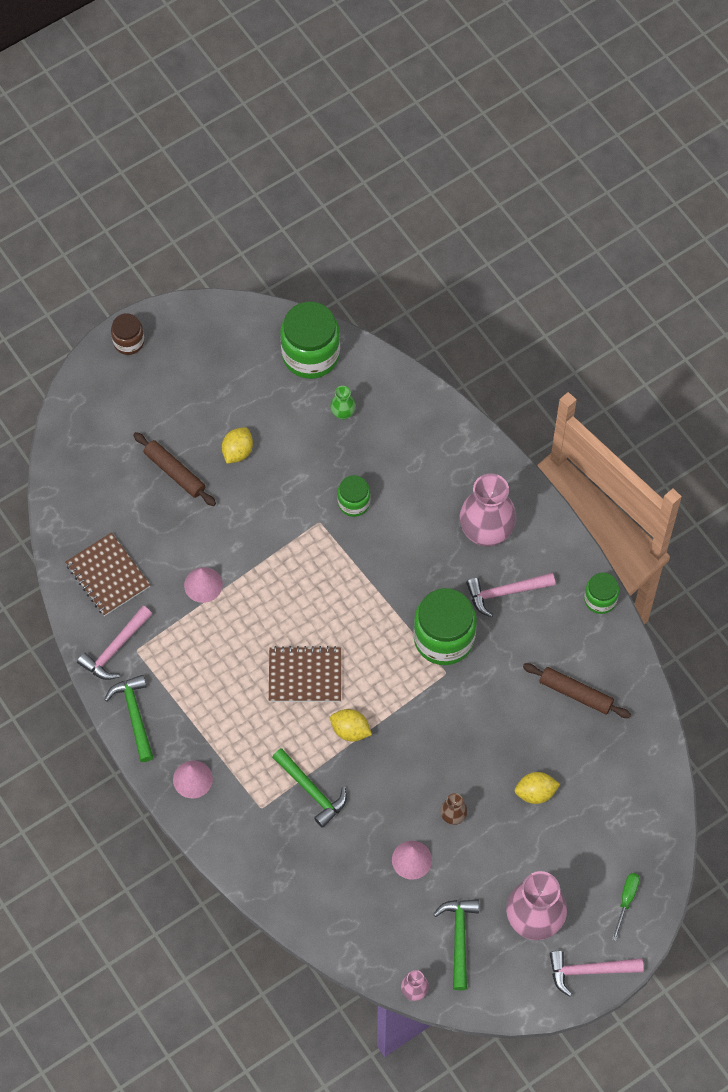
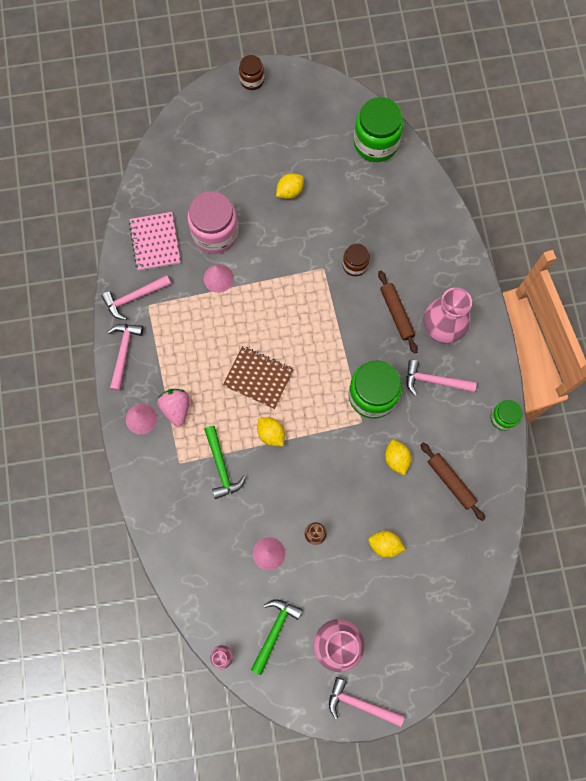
camera: 25 degrees right, 10 degrees up
(108, 575) = (155, 242): brown notebook -> pink notebook
(134, 715) = (124, 352): green hammer -> pink hammer
(173, 535) = (215, 233): none -> pink jar
(174, 472) = (238, 187): brown rolling pin -> brown rolling pin (396, 313)
(227, 750) = (176, 408): none -> pink strawberry
(343, 413) = (378, 195): green vase -> none
(354, 503) = (355, 265): green jar -> brown jar
(504, 695) = (396, 459): none -> yellow lemon
(626, 900) = (414, 661): green screwdriver -> none

